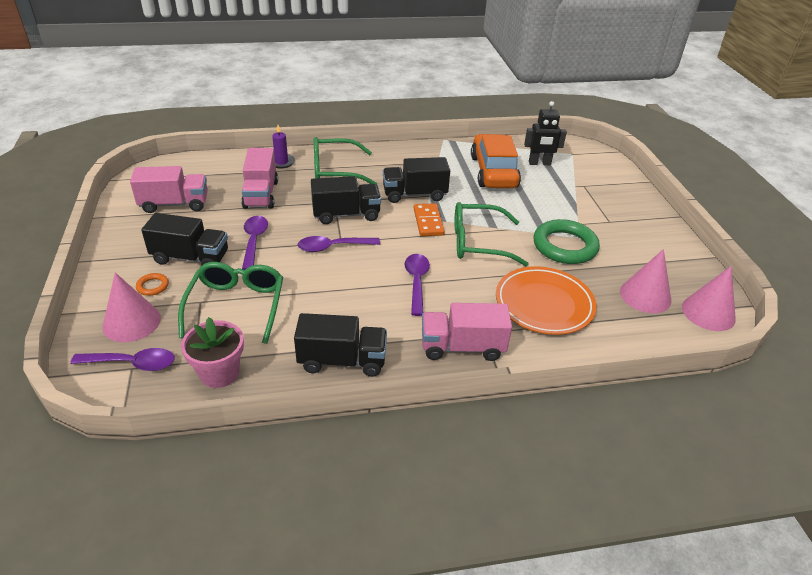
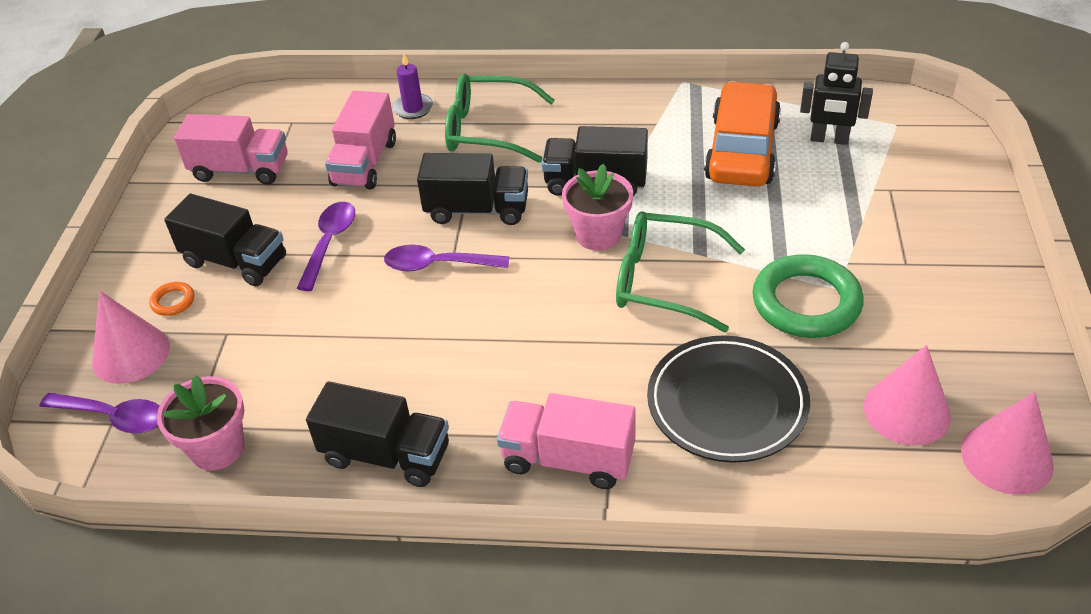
camera: 20 degrees right, 5 degrees up
(236, 306) = (272, 347): green glasses -> none
(416, 282) = (541, 340): purple spoon -> none
(428, 222) = (598, 235): orange domino -> pink flower pot
(544, 304) = (727, 403): orange plate -> black plate

